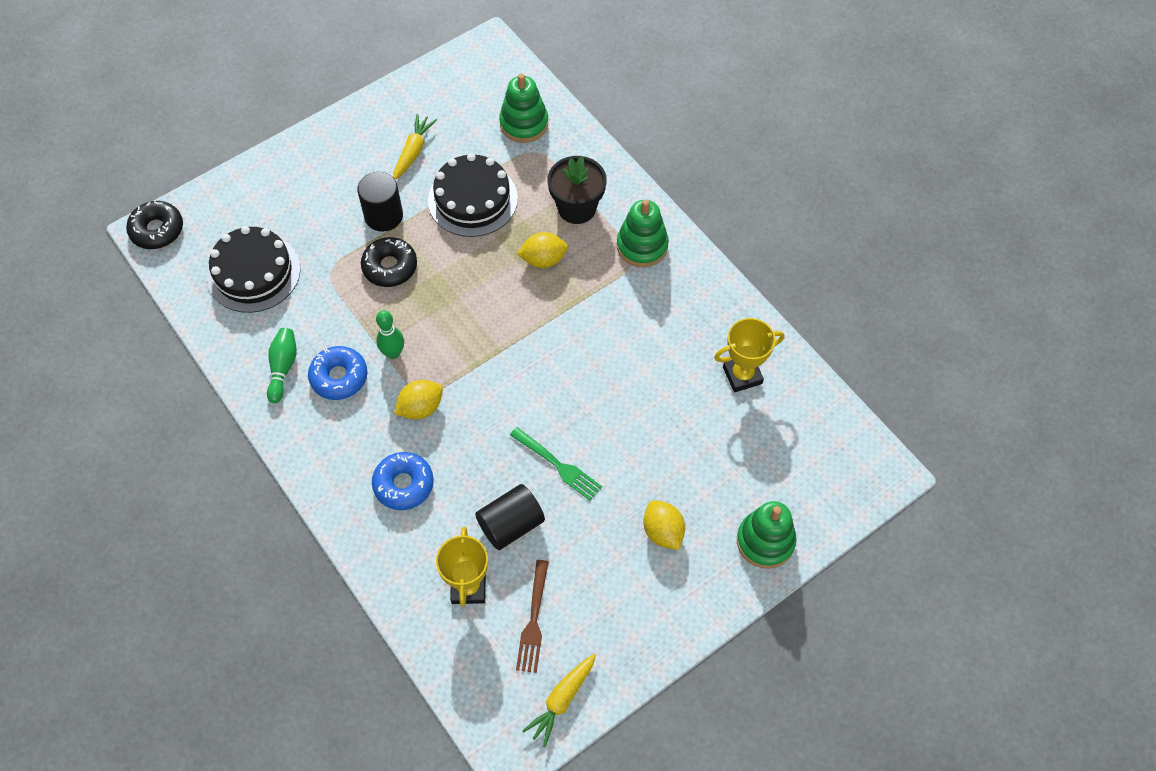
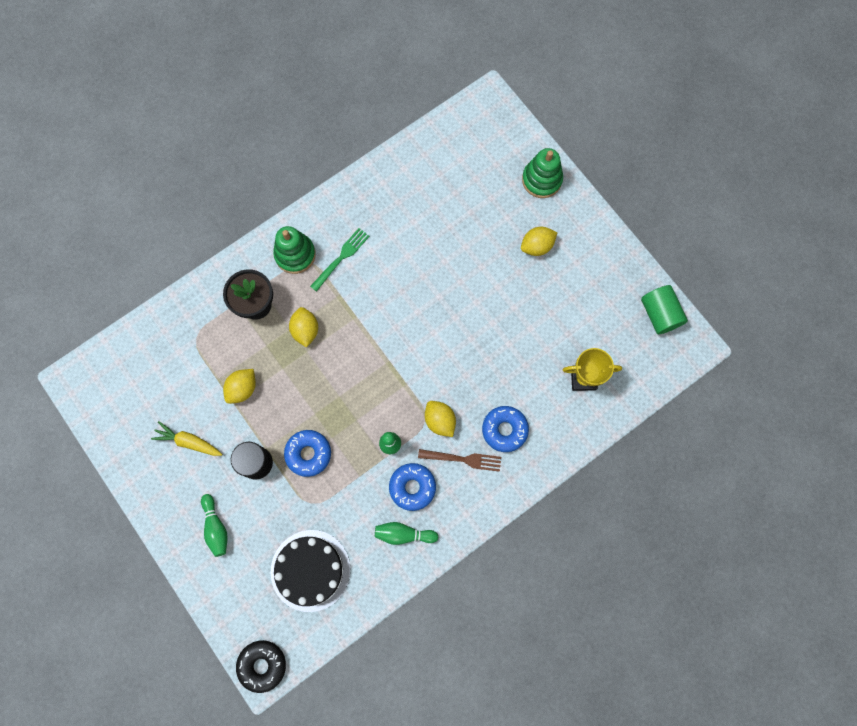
camera: 90 degrees left, 15 degrees up
(314, 181) = (216, 527): none -> green bowling pin
(390, 267) = (308, 454): black donut -> blue donut
(472, 199) = (242, 389): black cake -> yellow lemon
(511, 525) = (534, 350): black cylinder -> none
(524, 124) = (164, 348): green stacking toy -> none
(533, 620) = (605, 333): brown fork -> brown fork (463, 459)
(558, 465) = (487, 317): green fork -> green fork (341, 257)
(561, 700) = (659, 314): yellow carrot -> green cylinder
(742, 375) = (412, 187): yellow trophy -> none

